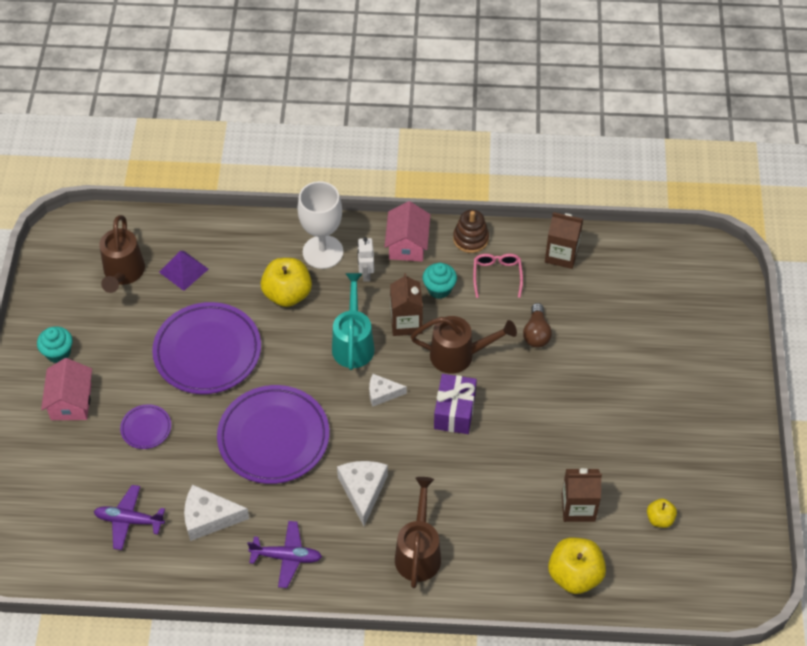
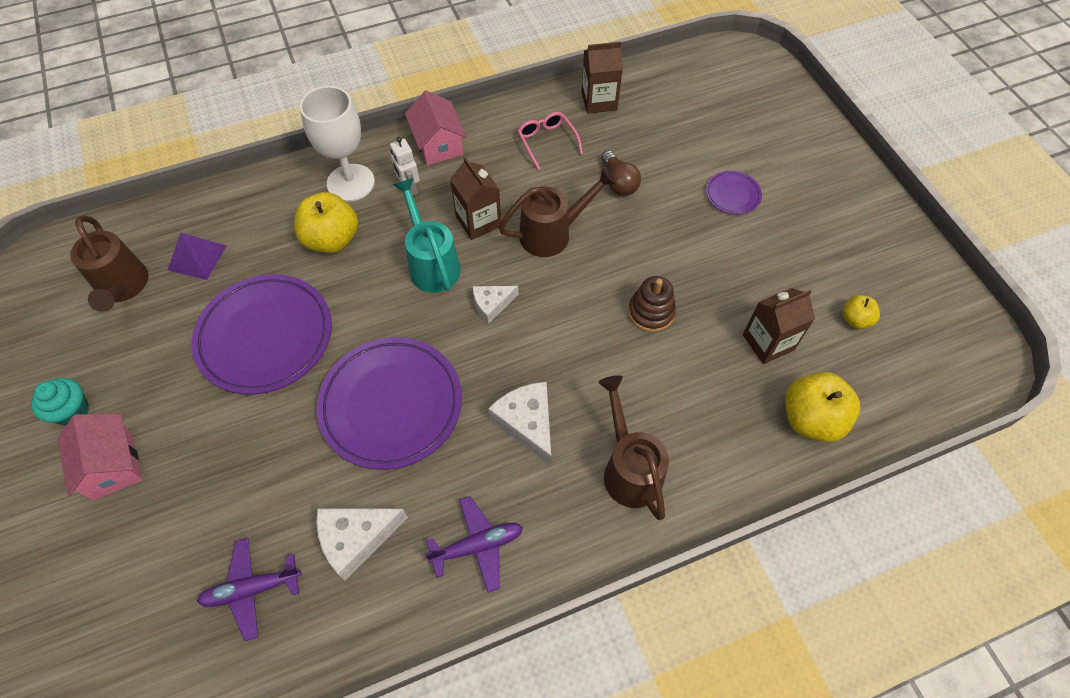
camera: 25 degrees left, 5 degrees up
(146, 428) = (226, 459): purple plate -> purple plate (732, 195)
(439, 289) = (495, 175): turquoise cupcake -> none
(454, 412) = (580, 293): purple gift -> none
(470, 239) = (501, 117): brown stacking toy -> brown stacking toy (651, 312)

